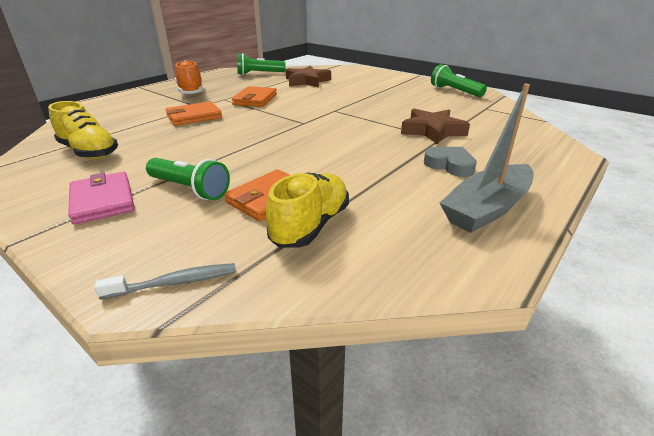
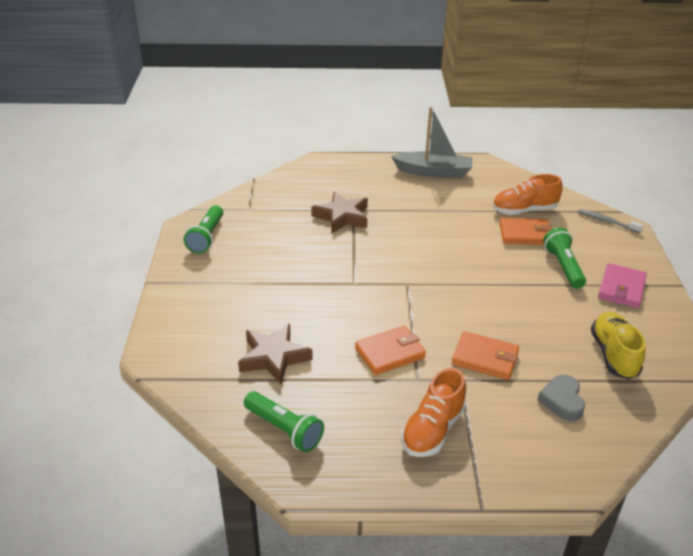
camera: 130 degrees left, 5 degrees up
(310, 225) = (524, 210): yellow shoe -> orange shoe
(450, 165) = (396, 194): grey heart -> grey heart (562, 401)

